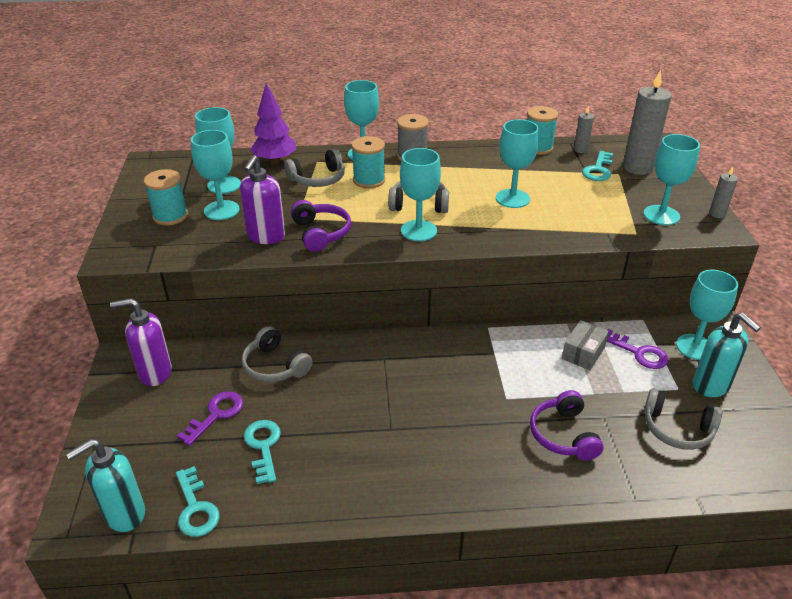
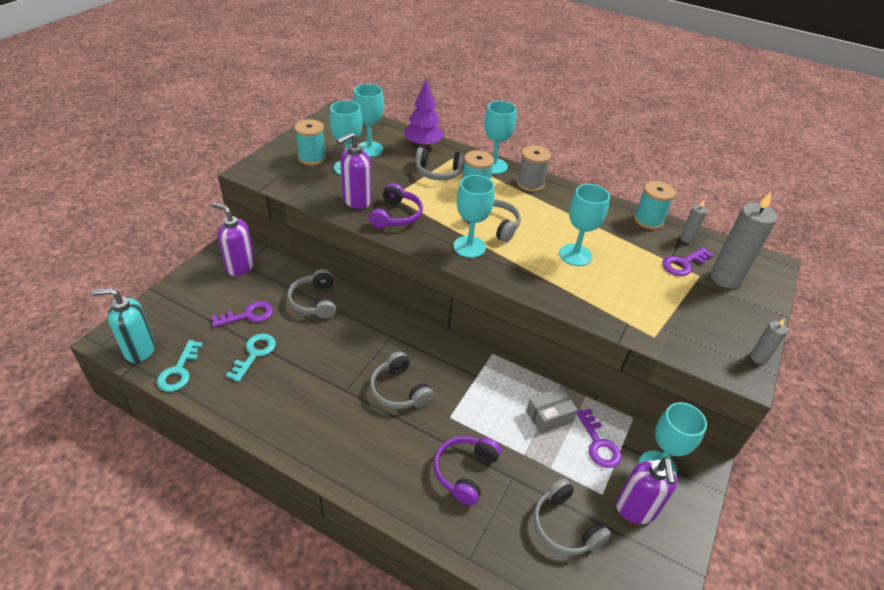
camera: 30 degrees right, 5 degrees up
(440, 401) = (399, 390): none -> grey headphones
(598, 170) = (683, 264): turquoise key -> purple key
(661, 215) = (698, 332): turquoise goblet -> none
(711, 386) = (636, 510): turquoise soap dispenser -> purple soap dispenser

